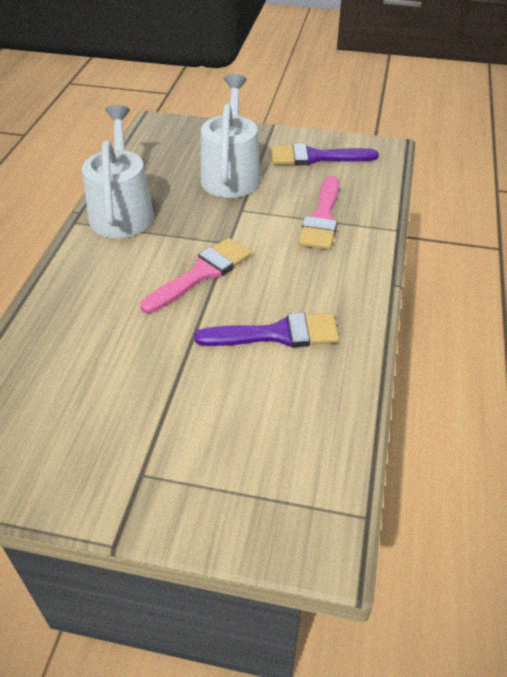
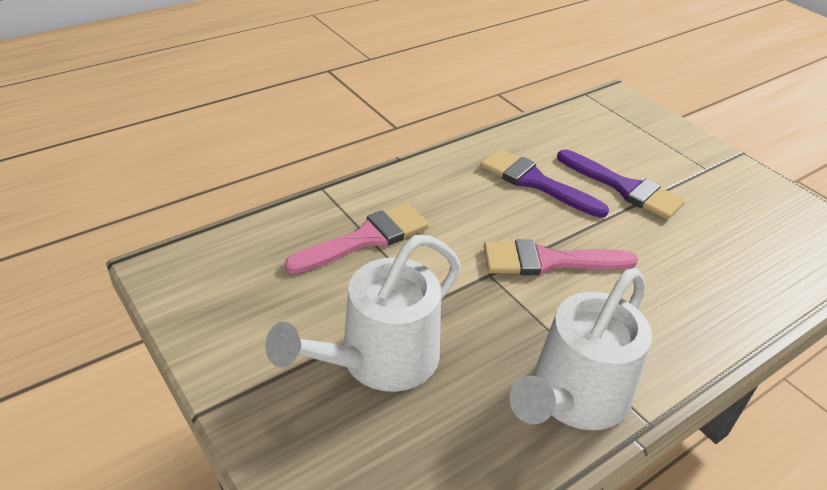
camera: 140 degrees left, 5 degrees down
(315, 157) = (249, 312): purple brush -> purple brush (624, 188)

